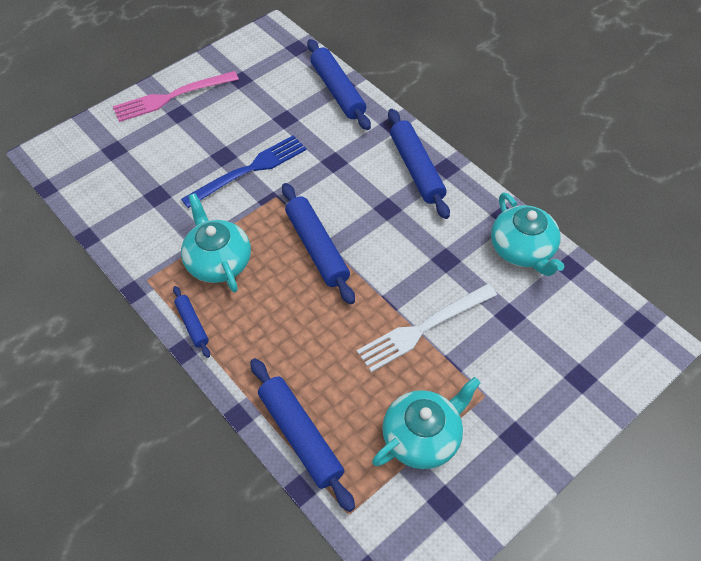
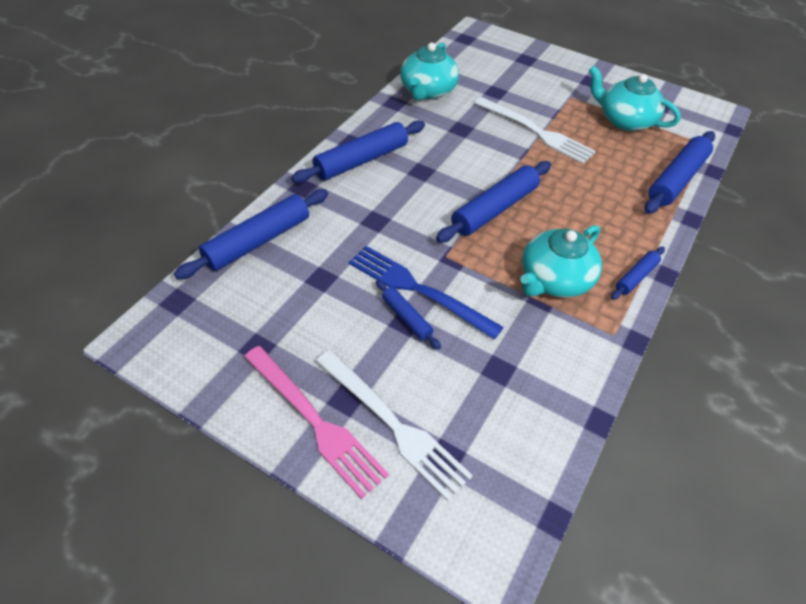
camera: 110 degrees left, 5 degrees down
(149, 131) = (393, 425): none -> white fork
(226, 157) = (406, 318): none -> blue rolling pin
(522, 250) = (427, 91): turquoise teapot -> turquoise teapot turned 150 degrees clockwise

